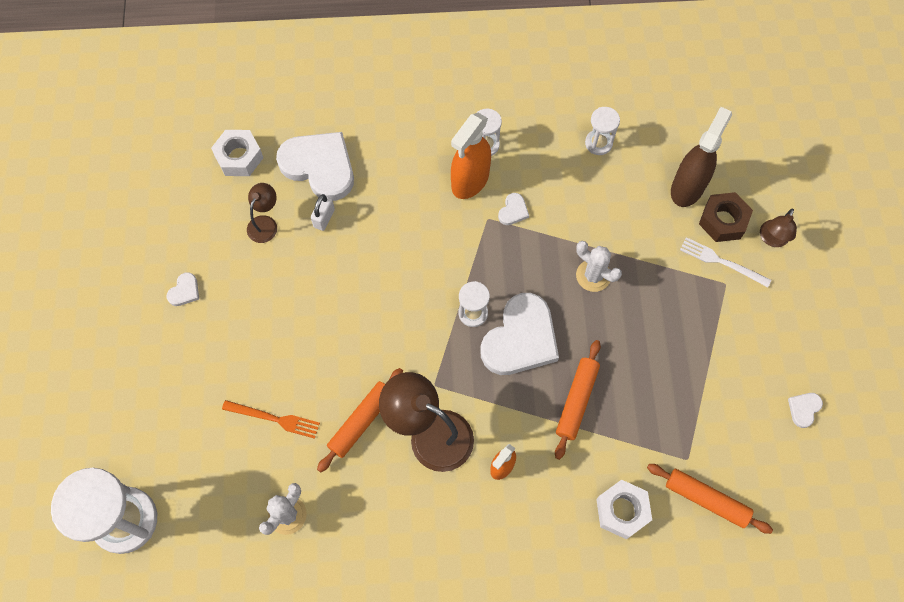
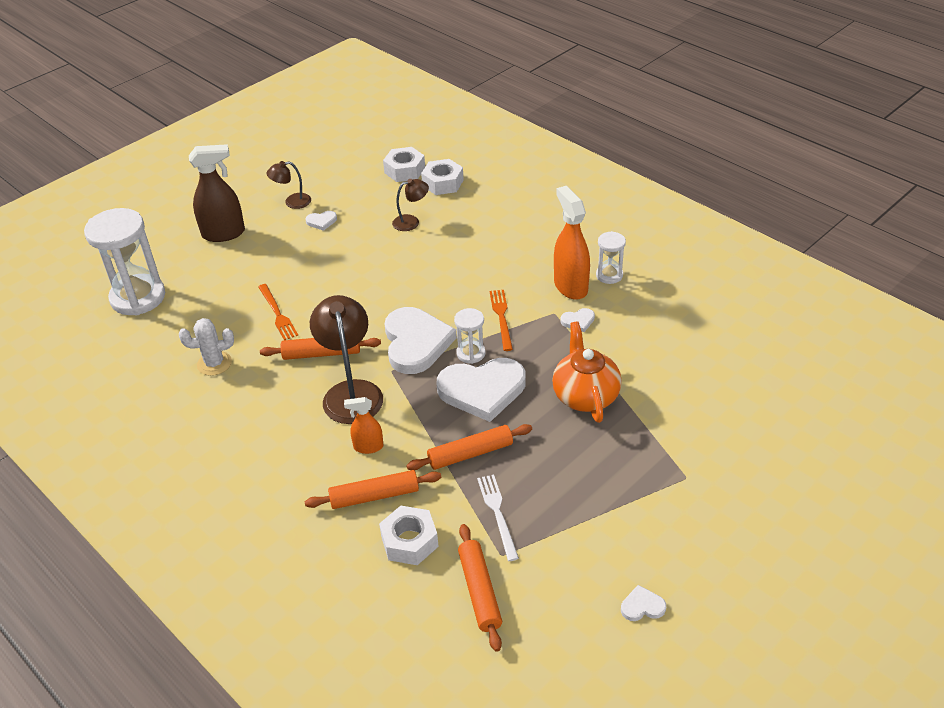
camera: 50 degrees right, 25 degrees down
(186, 170) = (404, 170): none -> white nut
(319, 166) = (483, 217): white heart -> white heart (416, 343)
(324, 218) = (449, 242): white padlock -> none
(455, 258) = (501, 317): none -> orange fork
(470, 181) = (570, 286): orange spray bottle -> orange spray bottle turned 75 degrees clockwise
(556, 501) = (374, 496): none -> orange rolling pin
(593, 276) = (585, 395): white cactus -> orange teapot
(598, 143) = (697, 328): white hourglass -> none
(687, 187) = (735, 399): brown spray bottle -> brown spray bottle (224, 234)
(721, 262) = (701, 462): white fork -> white fork (497, 513)
(723, 221) = (738, 439): brown nut -> none
(772, 239) = (767, 480): brown lamp -> brown lamp (292, 202)

